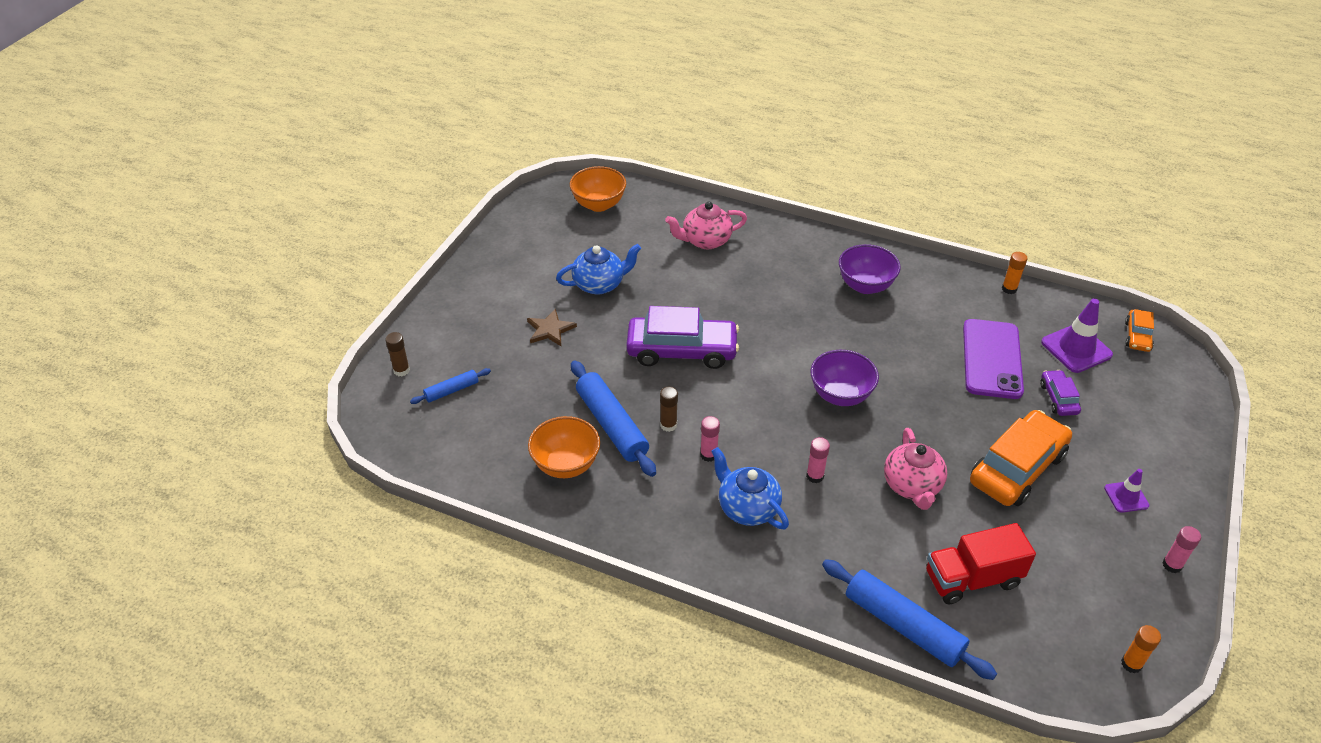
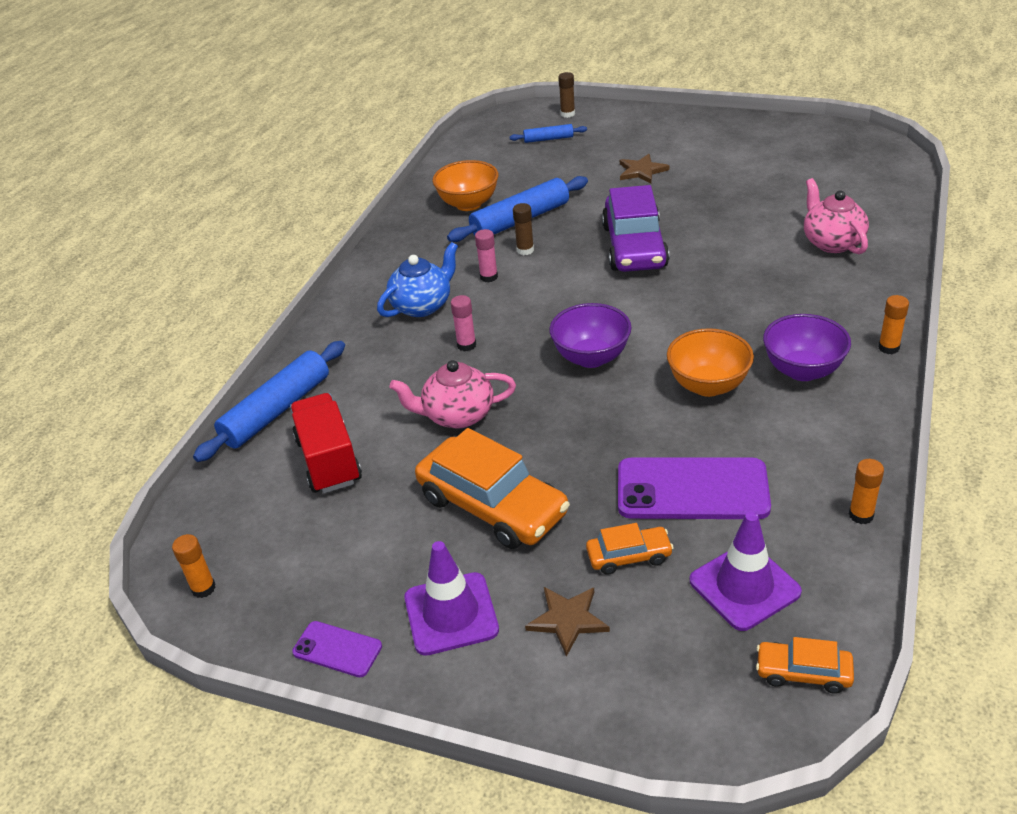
camera: 90 degrees right, 5 degrees down
(452, 390) = (548, 139): blue rolling pin -> blue rolling pin turned 60 degrees counterclockwise
(598, 204) = (860, 168): orange bowl -> orange bowl (708, 385)
(599, 284) = (721, 187): blue teapot -> none
(843, 242) = (888, 348): none -> orange glue stick
(1058, 398) = (629, 556): purple car -> orange car
(1119, 434) = (568, 620): none -> brown star
(1126, 497) = (451, 614): purple traffic cone -> purple traffic cone, size x1.74
(1172, 565) = (337, 649): pink glue stick -> purple phone

